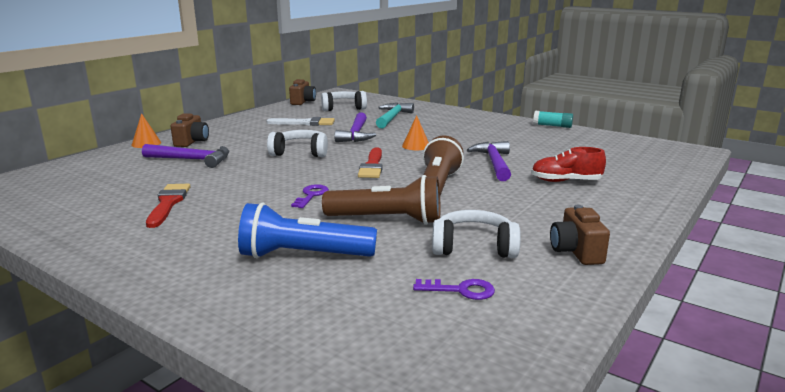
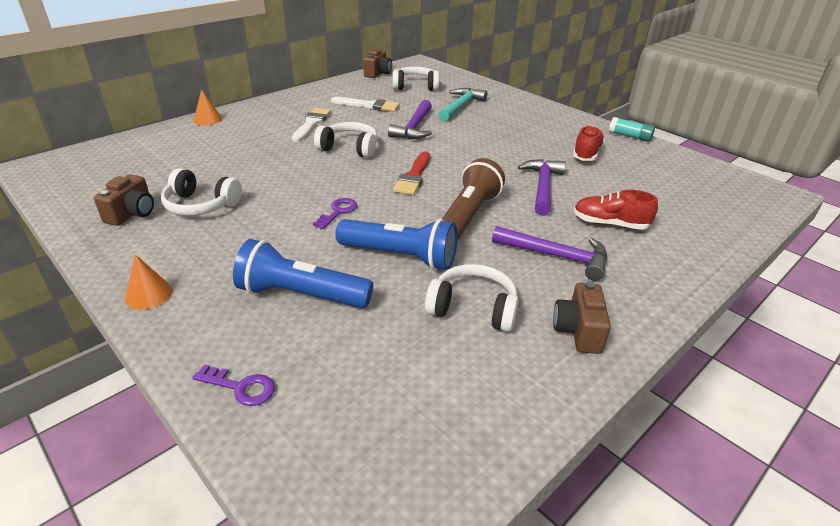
camera: 10 degrees right, 15 degrees up
(168, 203) = (201, 205): red brush -> white headphones
(192, 142) = (250, 121): brown camera -> brown camera (132, 213)
(192, 160) = (243, 147): purple hammer -> purple hammer (557, 256)
(254, 139) = (311, 124): none -> white brush
(387, 220) = (400, 257): brown flashlight -> blue flashlight
(416, 146) = (469, 151): orange cone -> orange cone (149, 294)
(461, 290) = (436, 367): purple key -> purple key (241, 387)
(521, 139) = (586, 154): none -> red shoe

